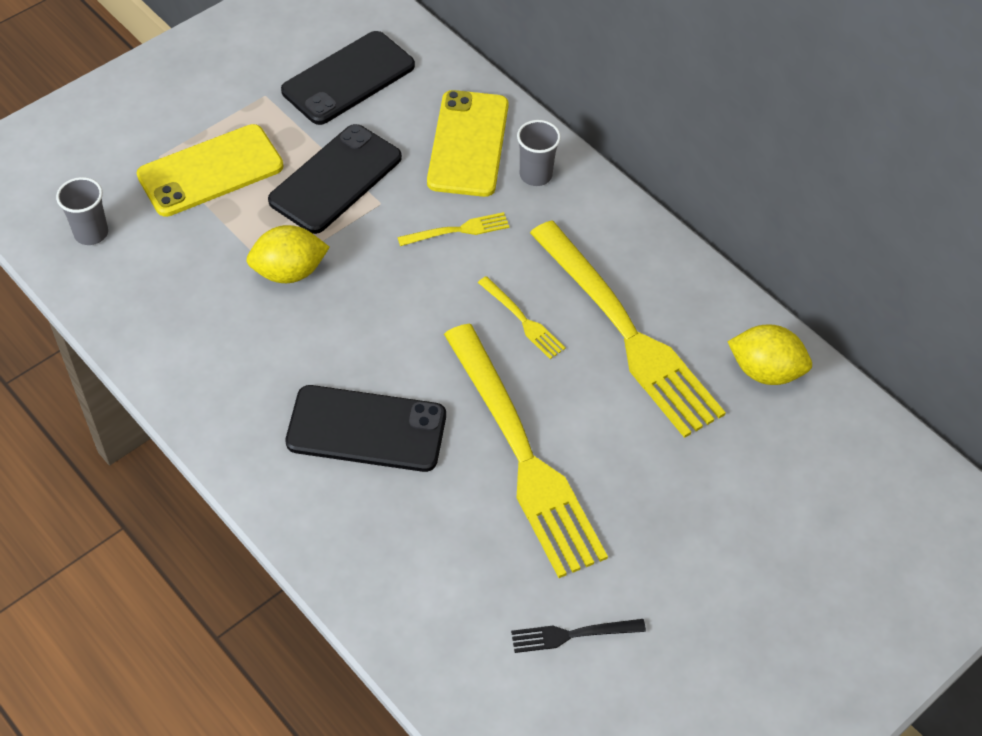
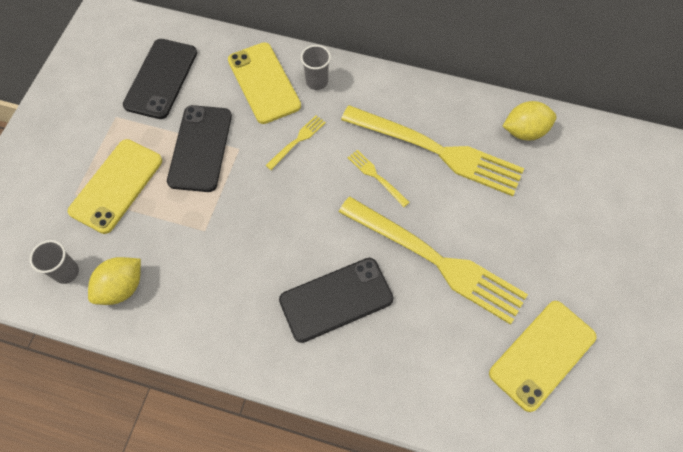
camera: 30 degrees left, 10 degrees up
(289, 272) = (215, 225): yellow lemon -> yellow lemon (122, 287)
(523, 320) = (375, 176): yellow fork -> yellow fork turned 150 degrees counterclockwise
(571, 635) = (542, 355): black fork -> yellow phone

